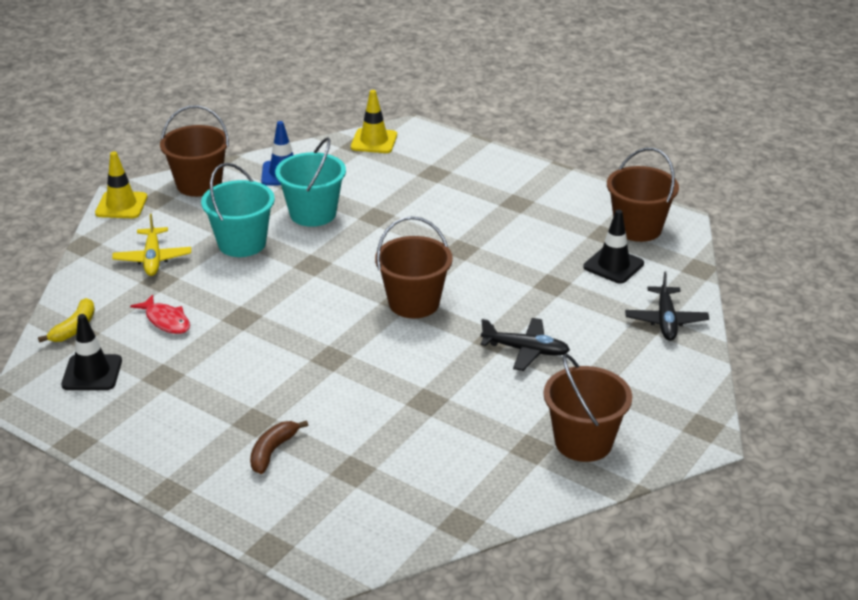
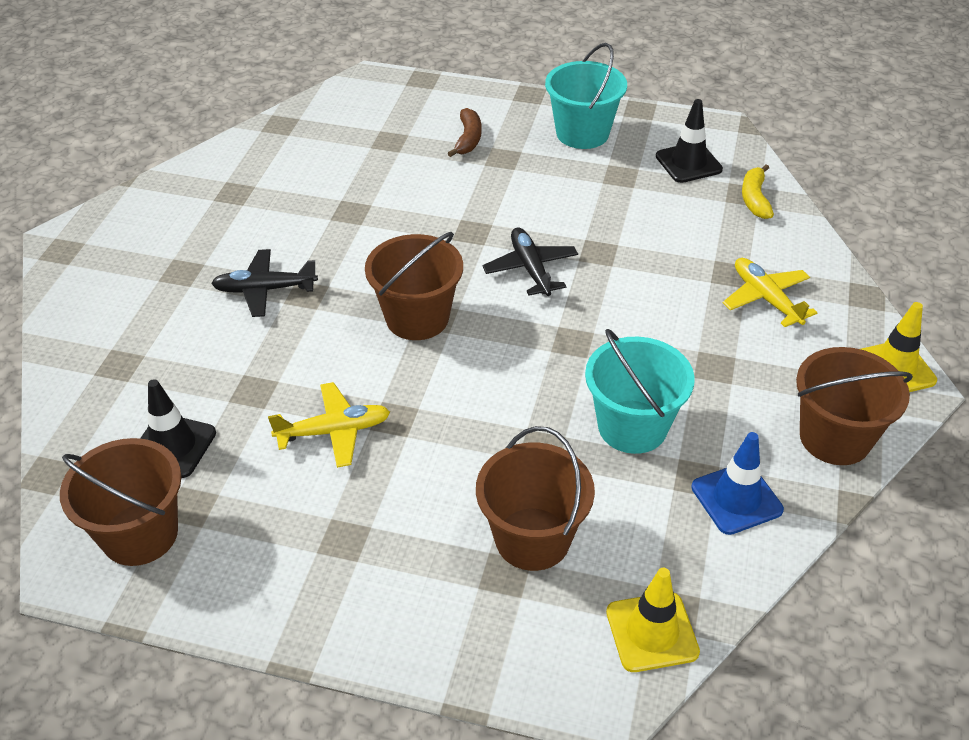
camera: 160 degrees right, 10 degrees up
(166, 321) = (673, 228): red fish -> none
(242, 243) = (683, 349): turquoise bucket -> turquoise bucket (582, 133)
(503, 251) = (334, 431): none -> yellow plane
(583, 442) = (184, 209): brown bucket -> brown bucket (532, 539)
(666, 321) = (98, 371): black plane -> black plane (530, 268)

